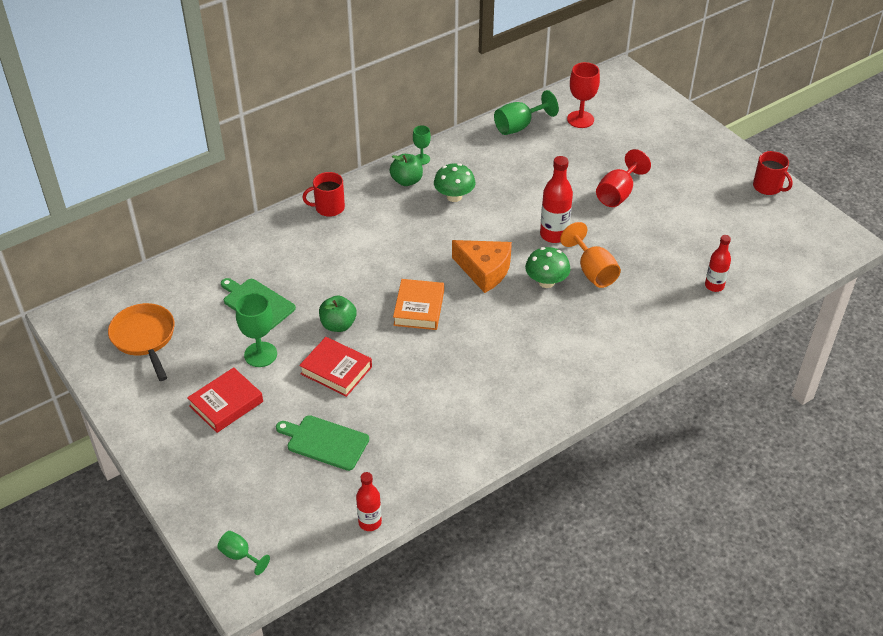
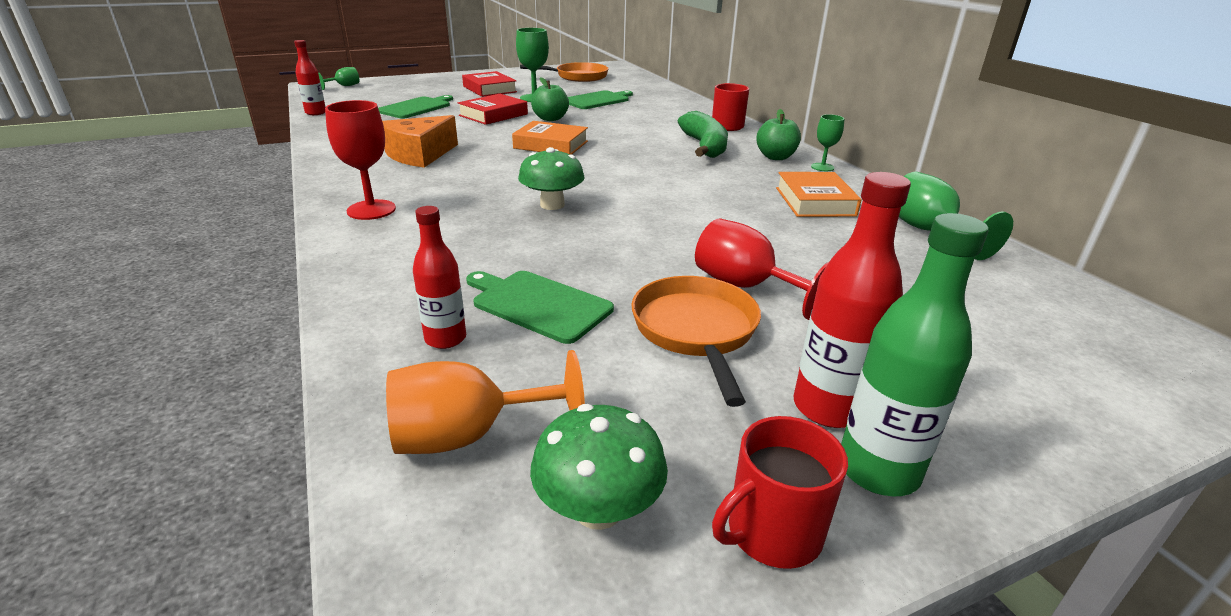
camera: 100 degrees right, 15 degrees down
(392, 218) = (704, 146): none -> green banana
(454, 196) = (743, 175): green mushroom -> green mushroom (598, 509)
(484, 270) = (594, 176): orange cheese -> orange cheese (419, 155)
(491, 166) = (815, 201): none -> orange book
(554, 235) = (648, 221): red bottle -> red bottle (828, 408)
(580, 119) = (982, 286): red goblet -> red goblet (371, 210)
(592, 271) = (555, 236): orange goblet -> orange goblet (469, 435)
(667, 208) = (695, 331): none -> orange pan
(670, 262) = (538, 304): none -> green cutting board
(728, 164) = (878, 470): none -> green bottle

